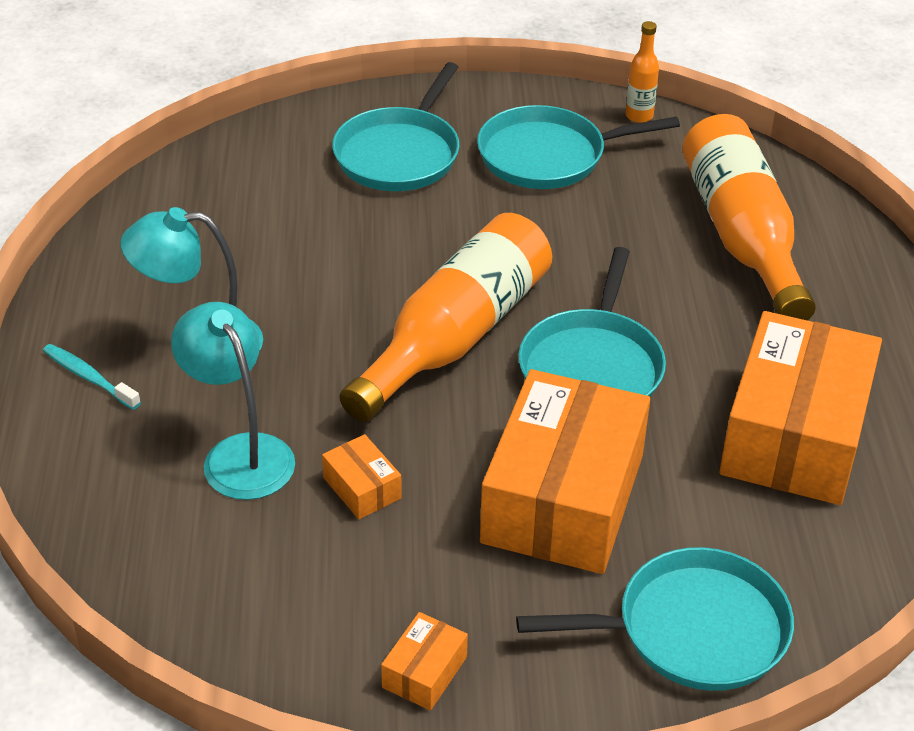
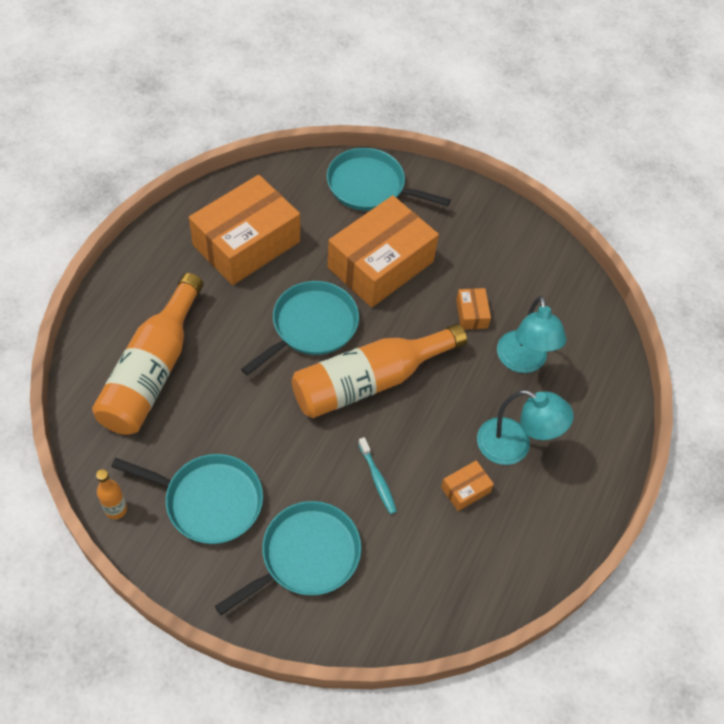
camera: 155 degrees left, 15 degrees up
(89, 377) = (587, 452): turquoise toothbrush -> turquoise toothbrush (377, 479)
(424, 672) = (491, 220): orange box -> orange box (465, 490)

